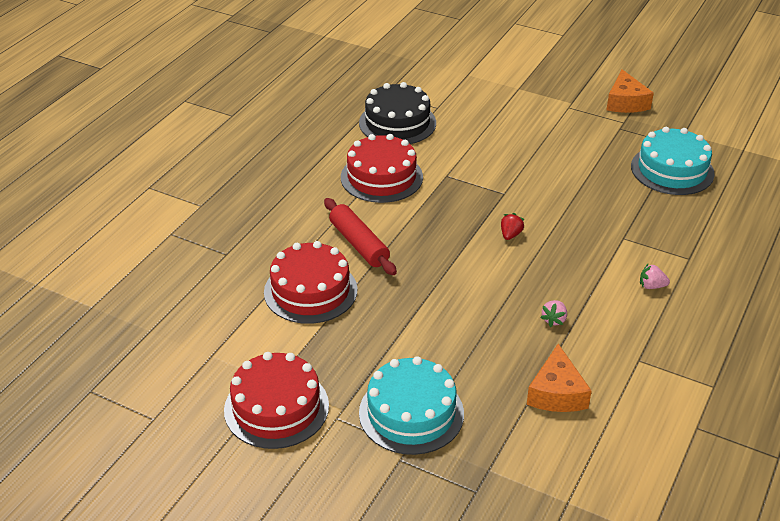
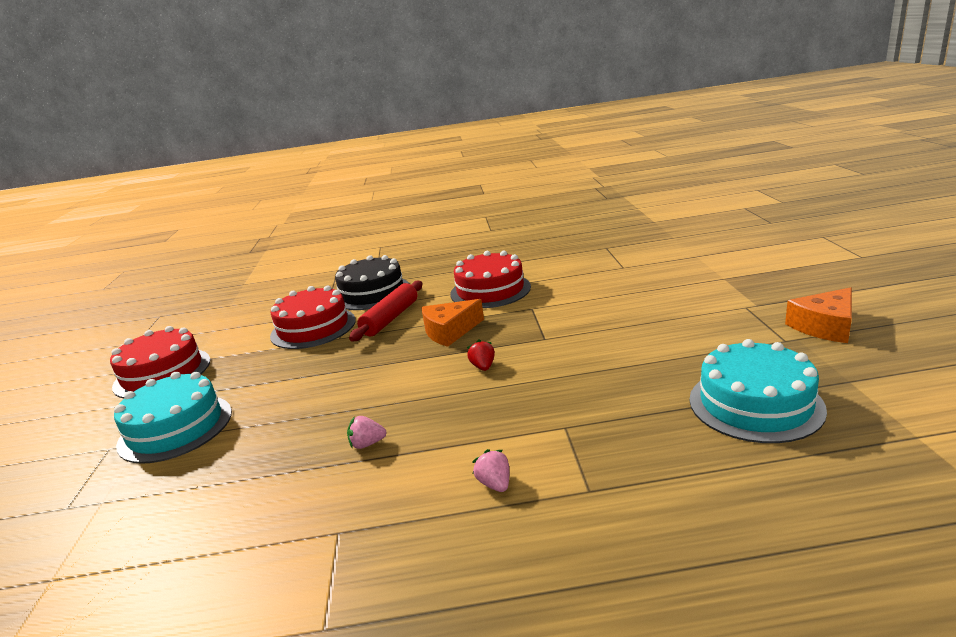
camera: 60 degrees right, 15 degrees down
(397, 123) = (573, 266): black cake -> black cake (372, 293)
(510, 235) = (483, 367): red strawberry -> red strawberry turned 90 degrees counterclockwise
(556, 393) = (241, 495): orange cheese -> orange cheese (450, 331)

